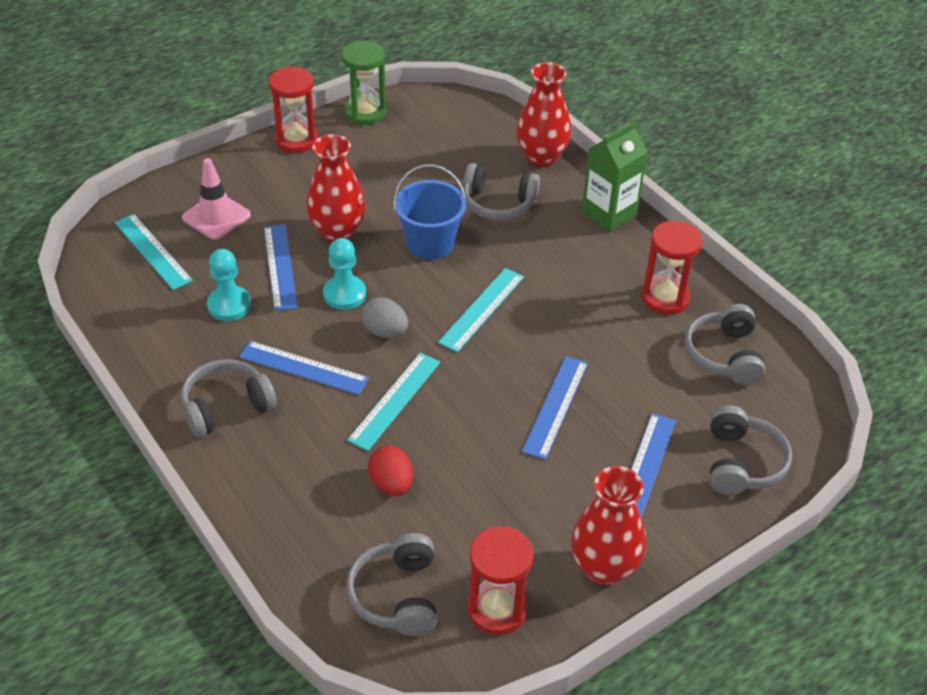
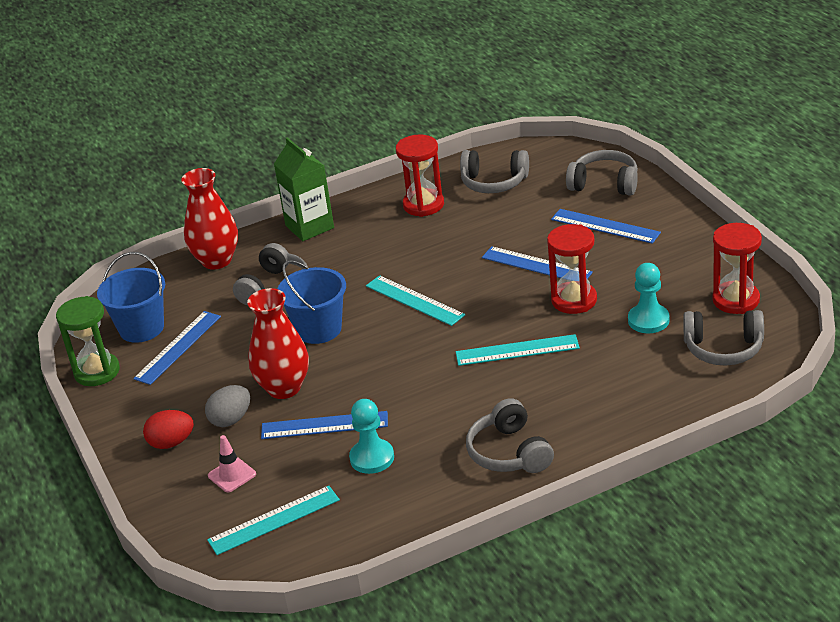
camera: 75 degrees left, 10 degrees down
(216, 216) = (232, 475): pink traffic cone -> pink traffic cone, size x0.65
(296, 140) = (123, 421): red hourglass -> red hourglass (574, 300)
(303, 368) = (468, 405): blue ruler -> blue ruler (178, 347)
(344, 294) = (375, 382): turquoise pawn -> turquoise pawn (648, 320)
(385, 331) = (431, 356): grey egg -> grey egg (231, 419)
(391, 484) = (611, 352): red egg -> red egg (171, 443)
(395, 400) = (517, 350): turquoise ruler -> turquoise ruler turned 45 degrees counterclockwise
(429, 127) = (141, 328): none -> blue bucket
(603, 567) = (698, 250): red vase -> none

